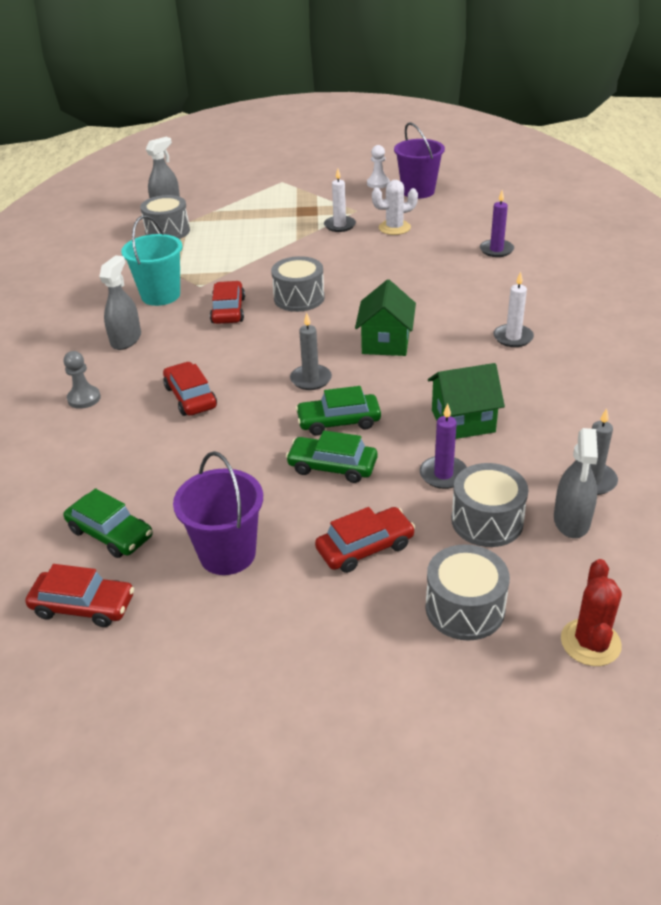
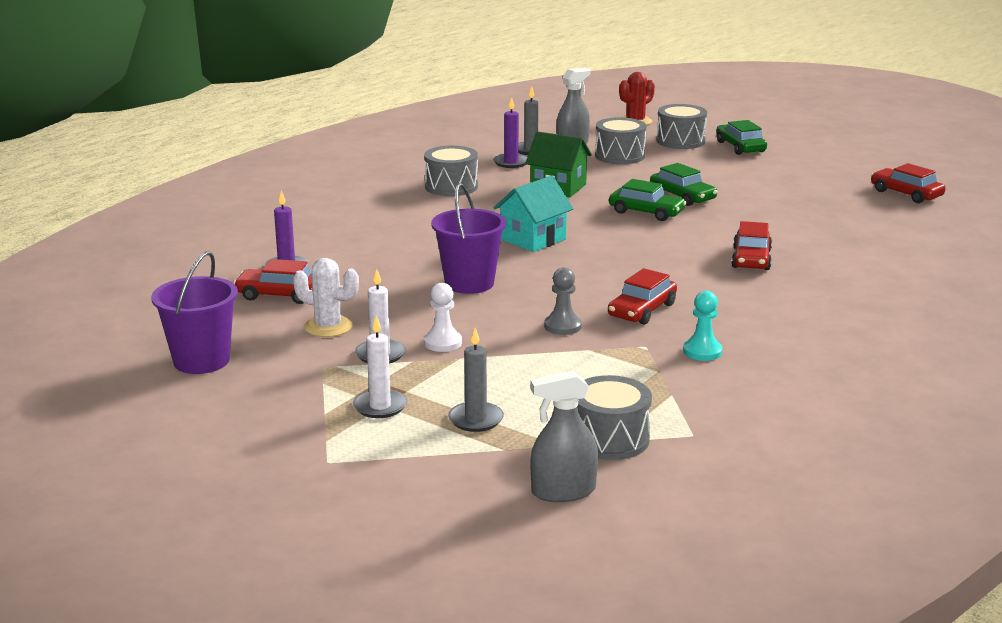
camera: 145 degrees left, 15 degrees down
(84, 398) = (854, 287): grey pawn -> grey pawn (562, 326)
(110, 533) = (872, 213): green car -> green car (740, 147)
(126, 339) = (779, 320): grey spray bottle -> none
(160, 295) = (702, 351): turquoise bucket -> turquoise pawn
(227, 554) = (796, 186): purple bucket -> purple bucket (469, 283)
(299, 298) = (554, 296): grey drum -> grey drum (451, 187)
(311, 379) = (633, 238): grey candle -> grey candle (476, 419)
(365, 547) = (706, 167): red car -> red car (280, 295)
(378, 183) = (217, 395): white pawn -> white pawn (443, 343)
(385, 342) = (533, 239): green house -> turquoise house
(443, 474) = (614, 174): purple candle -> purple candle (511, 162)
(513, 337) = (428, 211): white candle -> white candle (380, 406)

